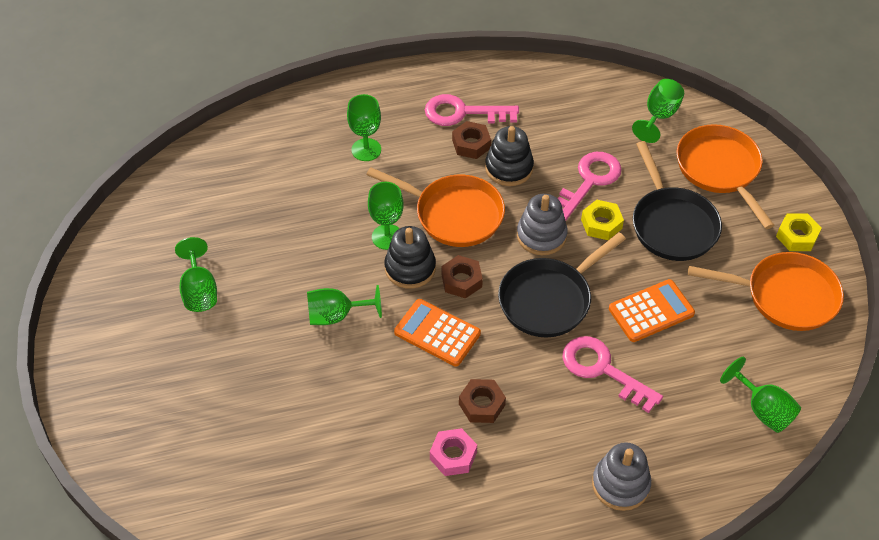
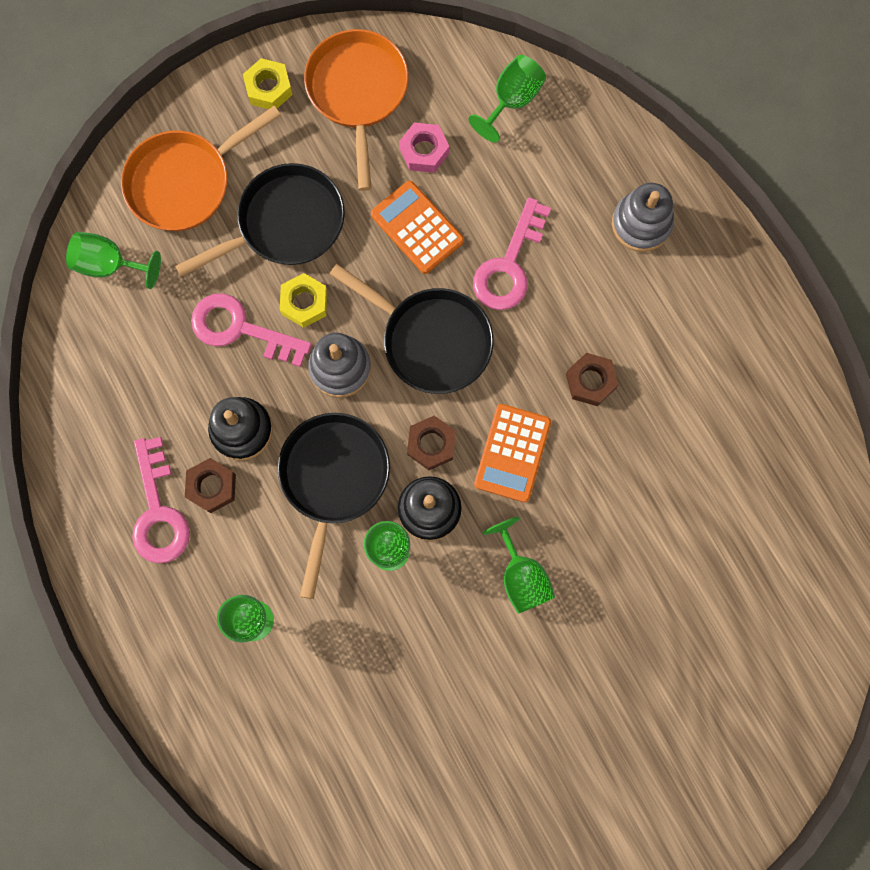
camera: 105 degrees left, 25 degrees up
(199, 291) = (533, 757): green goblet -> none
(453, 455) = (661, 396): pink nut -> pink nut (424, 151)
(454, 214) = (333, 479): orange pan -> black pan

